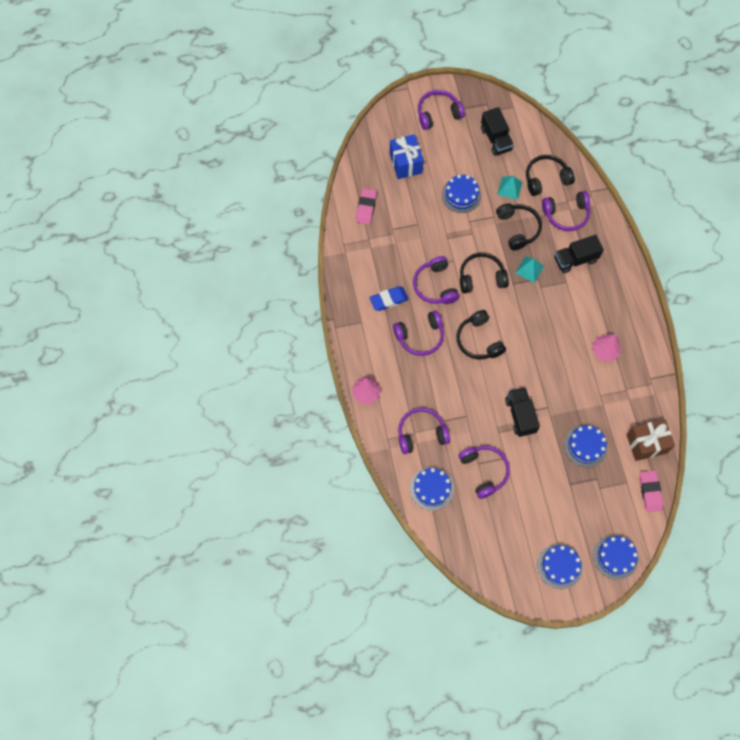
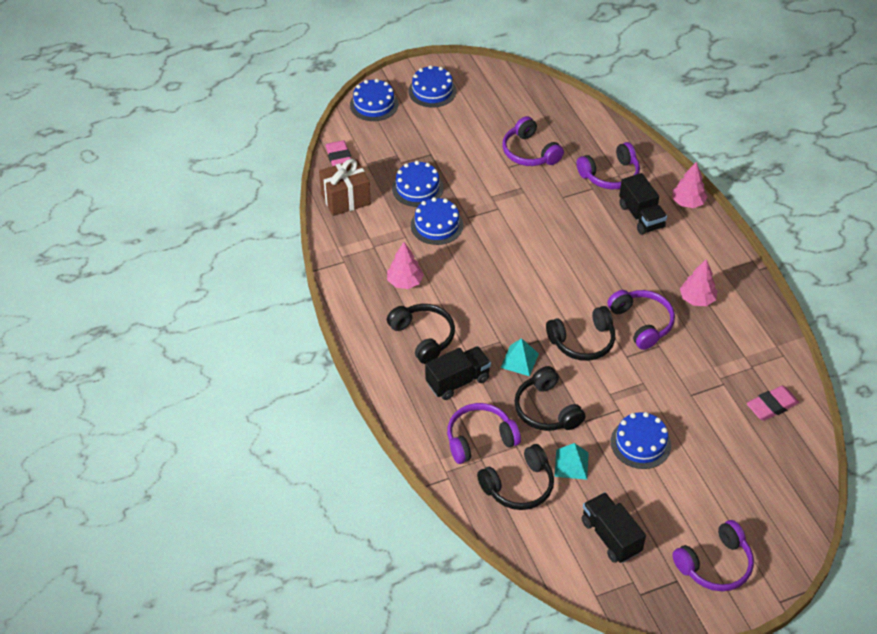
camera: 170 degrees right, 20 degrees down
(366, 207) = (772, 406): pink eraser -> pink eraser turned 60 degrees clockwise
(389, 300) = (697, 299): blue eraser -> pink tree
(405, 163) = (738, 477): blue gift -> none
(420, 337) = (642, 265): purple headphones -> none
(432, 488) = (583, 132): blue cake -> blue cake (436, 225)
(478, 340) = (568, 271): black headphones -> black headphones (423, 337)
(520, 415) = (499, 205): black truck -> black truck (641, 216)

